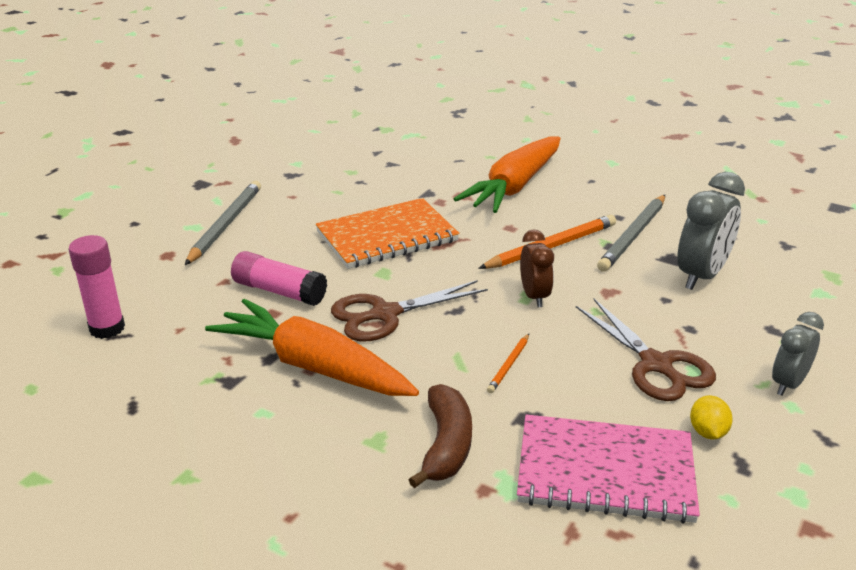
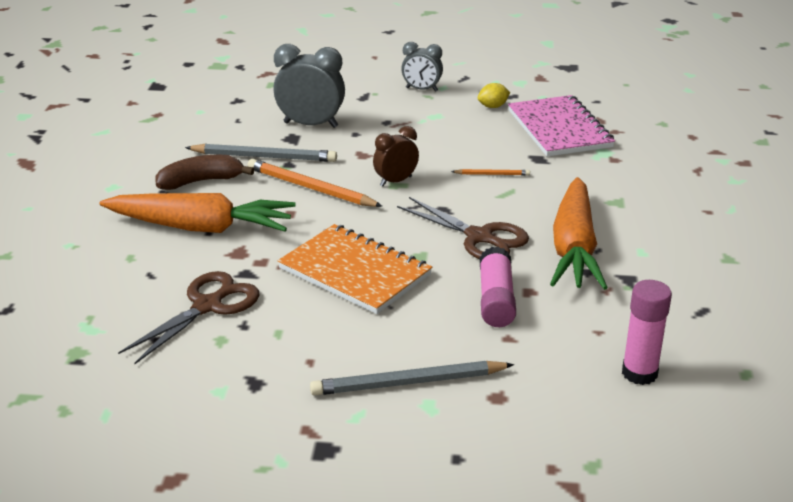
camera: 115 degrees left, 0 degrees up
(446, 445) = (593, 178): brown banana -> brown banana (201, 181)
(656, 364) = (440, 127): brown scissors -> brown scissors (207, 306)

